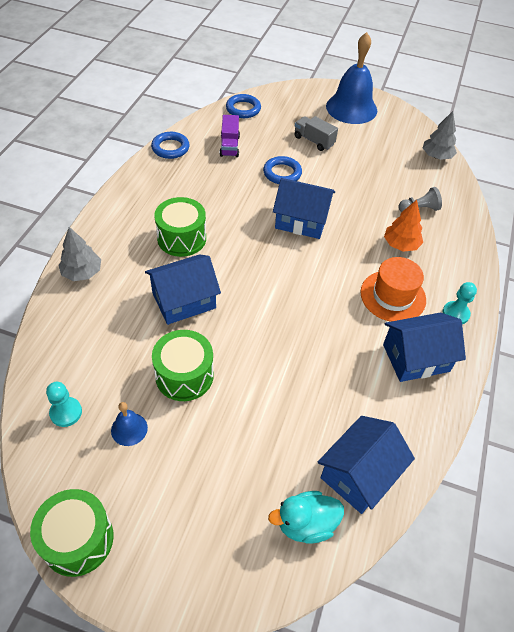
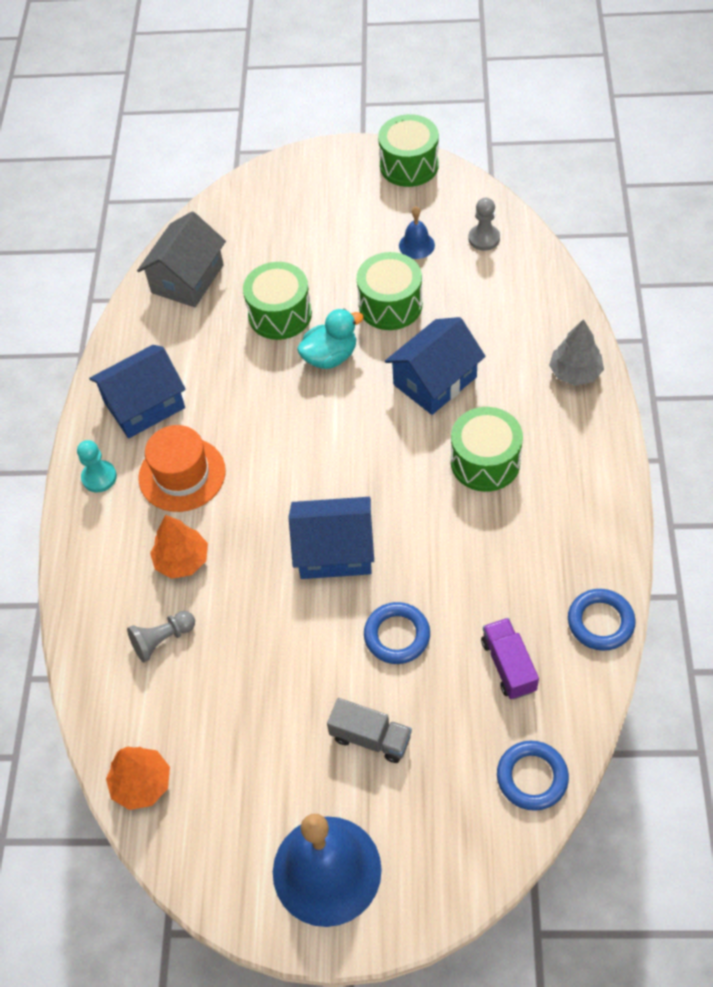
camera: 170 degrees right, 5 degrees up
(66, 412) = (484, 238): turquoise pawn -> grey pawn
(282, 401) = (280, 314): none -> green drum
(306, 524) = (227, 230): turquoise duck -> turquoise duck (330, 356)
(359, 474) = (187, 279): blue house -> grey house
(436, 156) = (142, 783): grey tree -> orange tree

